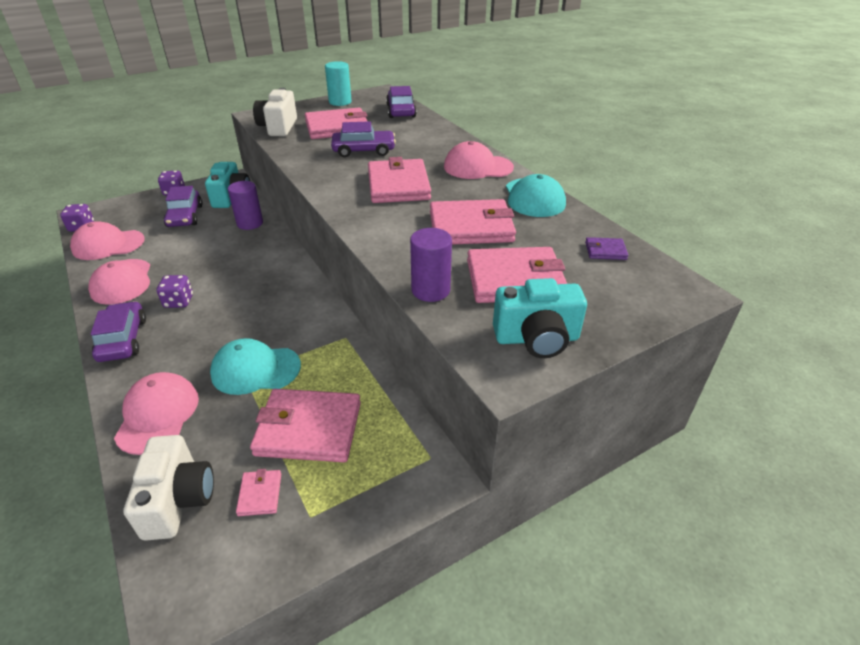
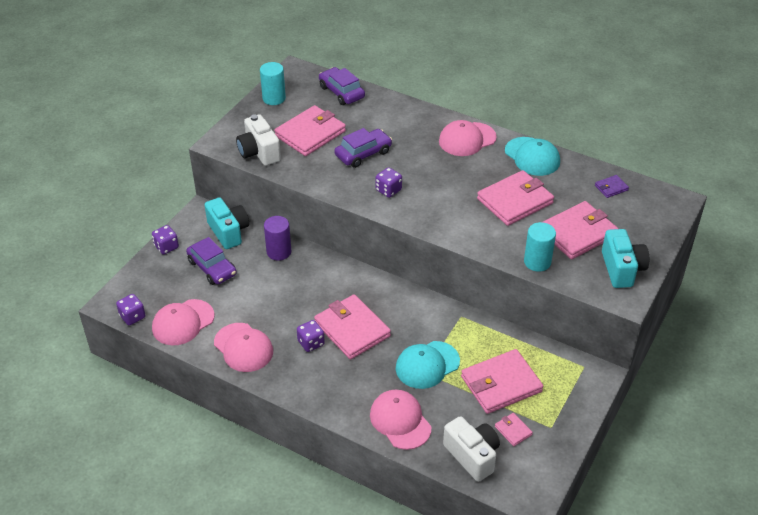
camera: 30 degrees left, 5 degrees up
(123, 339) = (308, 388): purple car -> none
(350, 180) = (388, 190): none -> purple dice
(398, 185) = (428, 181): pink wallet -> pink wallet (352, 329)
(430, 290) = (537, 262): purple cylinder -> turquoise cylinder
(536, 339) = (622, 269): turquoise camera -> turquoise camera turned 60 degrees counterclockwise

